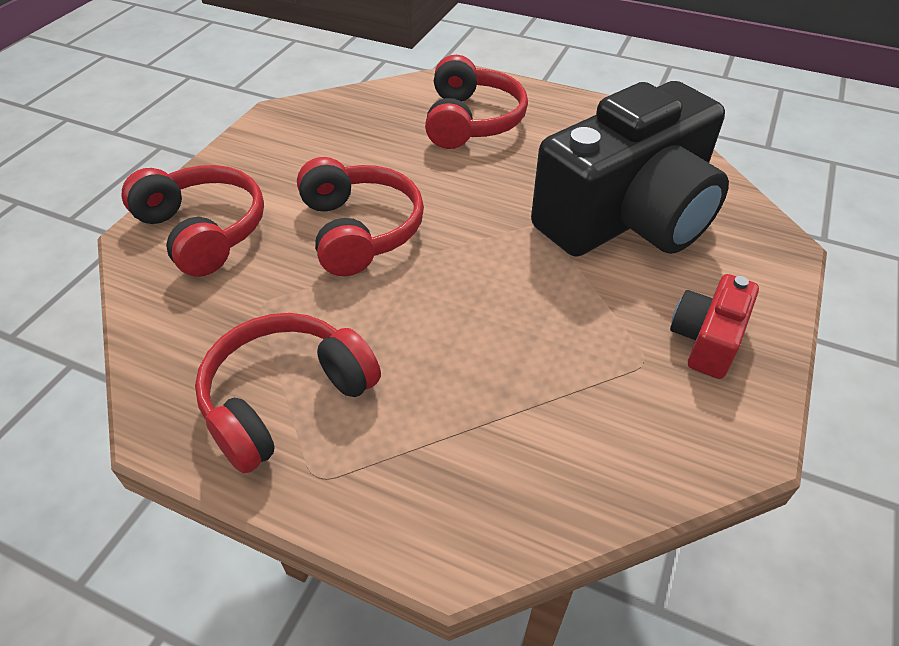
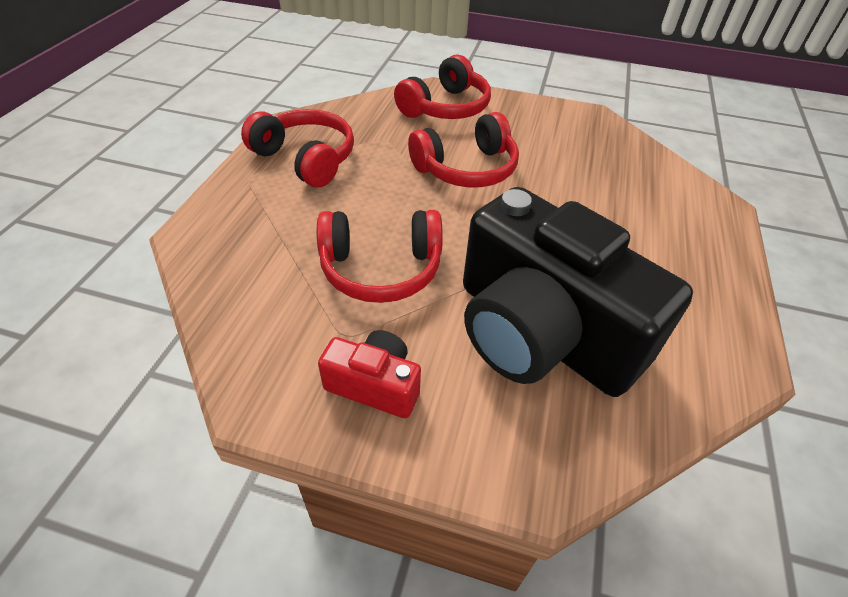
camera: 80 degrees right, 0 degrees up
(471, 121) = (647, 216): red headphones -> red headphones (381, 269)

